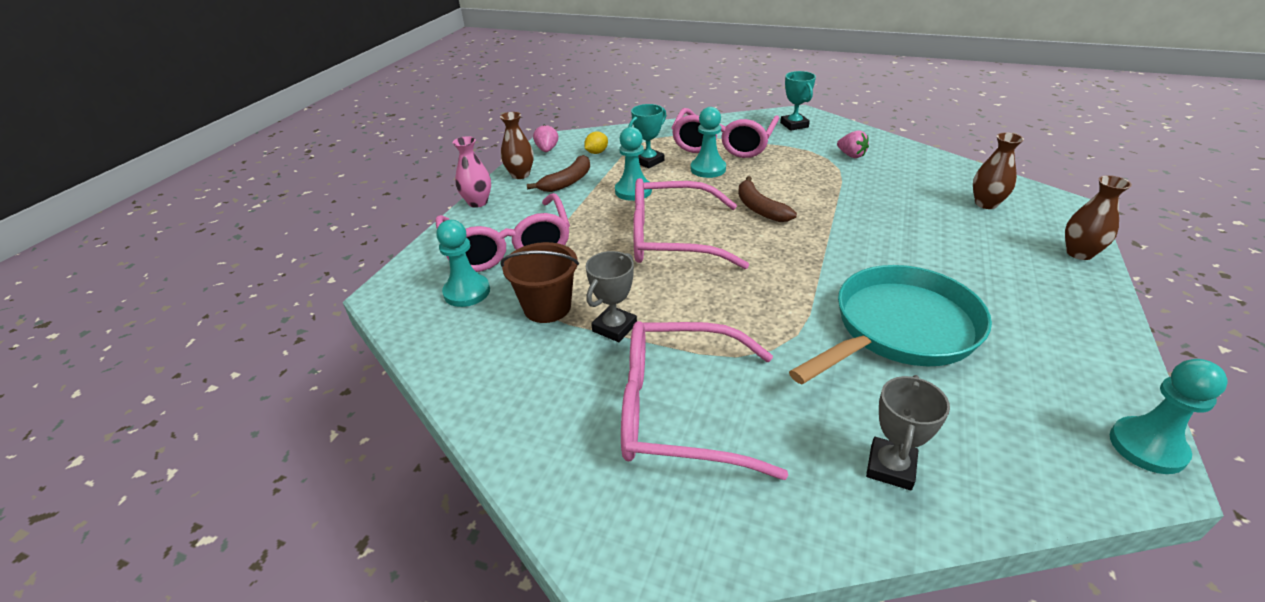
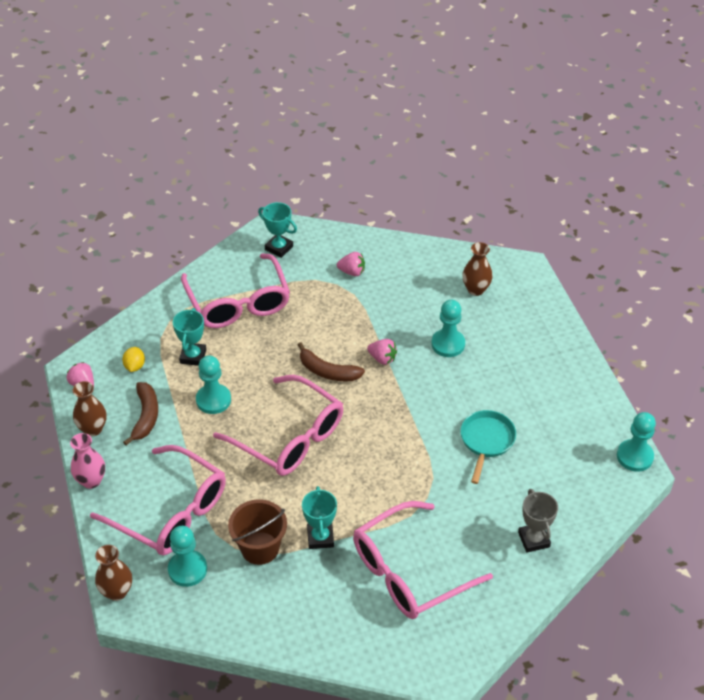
camera: 40 degrees left, 10 degrees up
(614, 327) = (320, 537): grey trophy -> turquoise trophy
(672, 238) = (289, 437): pink glasses -> pink glasses turned 105 degrees counterclockwise
(708, 169) = (252, 343): turquoise pawn -> turquoise pawn (448, 344)
(827, 218) = (382, 358): none -> pink strawberry
(899, 329) = (486, 441): turquoise pan -> turquoise pan, size x0.57
(1079, 253) = (551, 316): brown vase -> brown vase (117, 592)

